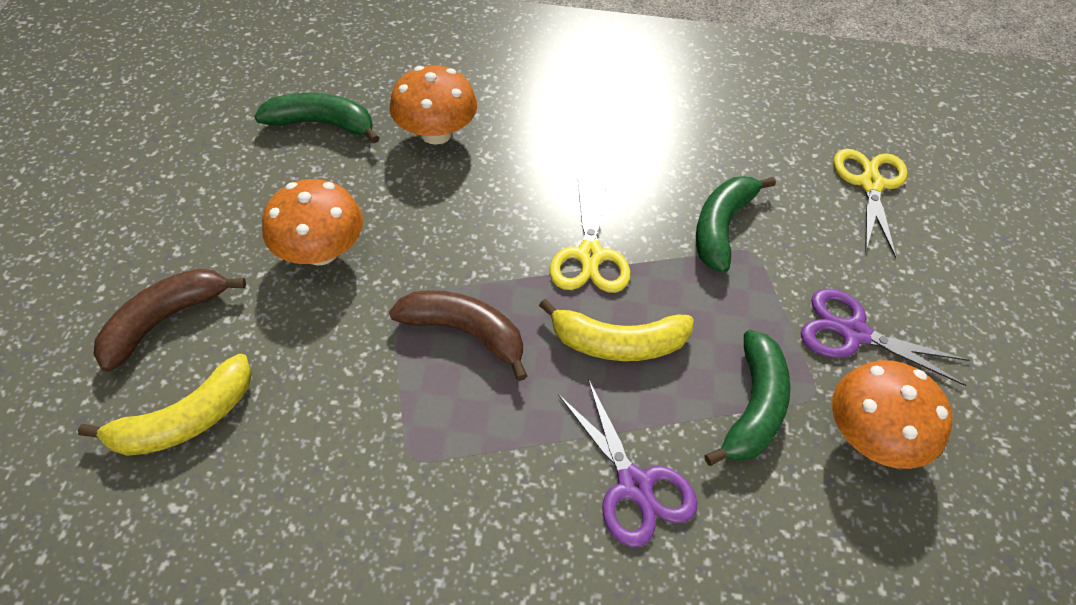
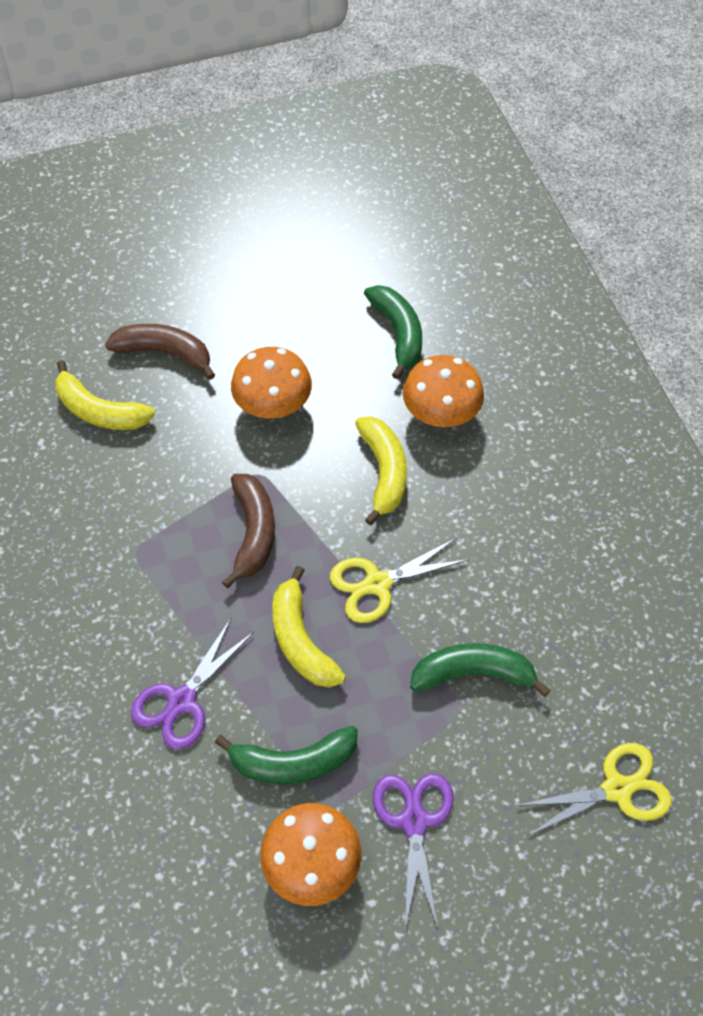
camera: 65 degrees right, 5 degrees up
(469, 199) = (384, 472): none -> yellow banana

